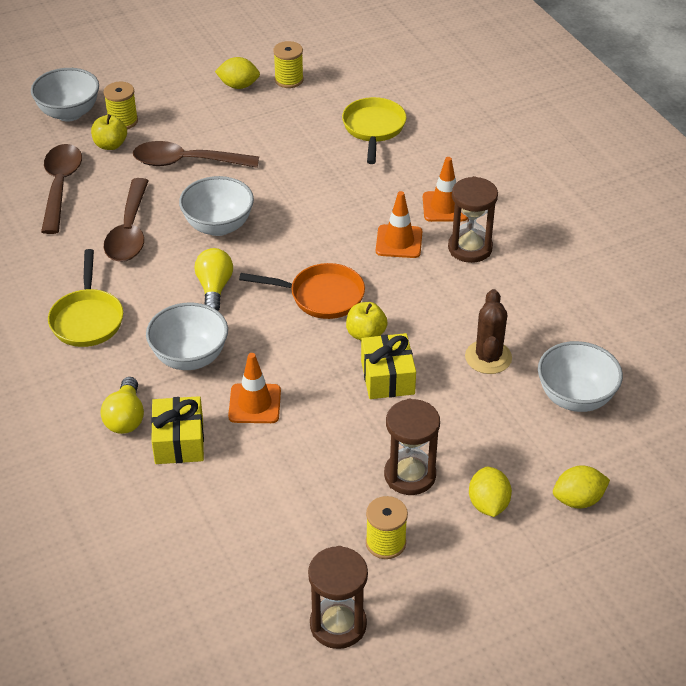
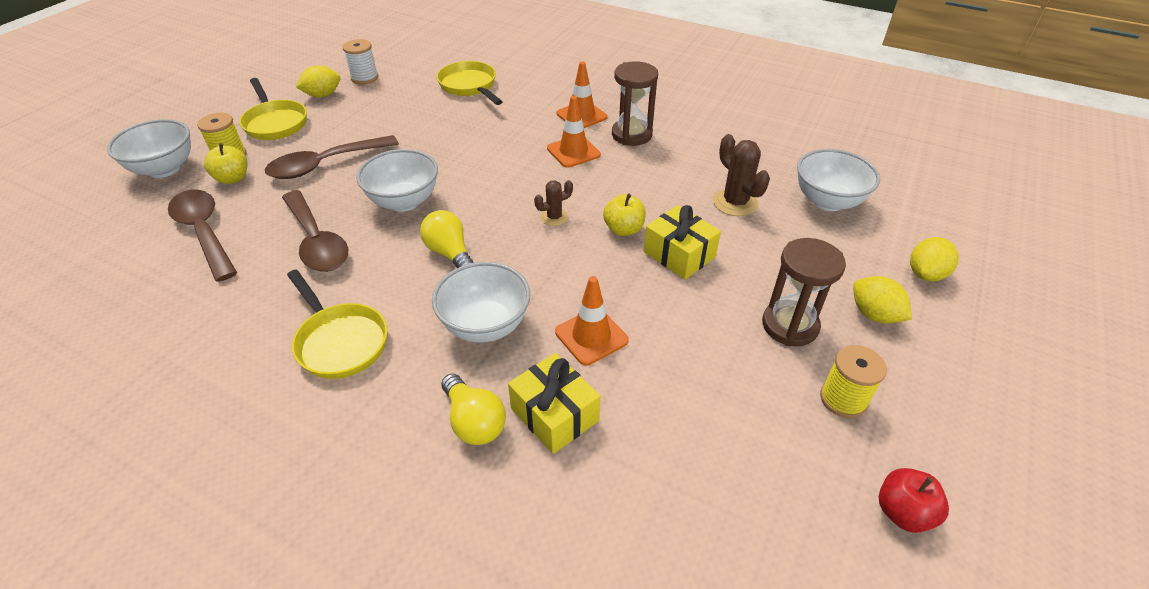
camera: 35 degrees left, 0 degrees up
(179, 101) = (275, 123): none -> yellow pan
(289, 80) = (364, 78): yellow spool -> white spool
(321, 296) = (554, 217): orange pan -> brown cactus
(338, 625) = (903, 512): brown hourglass -> red apple

